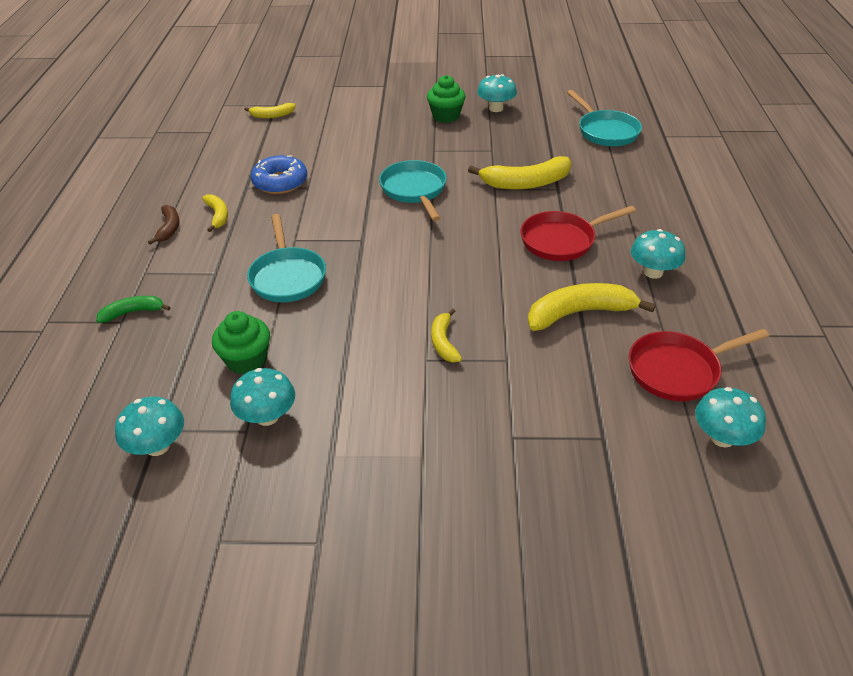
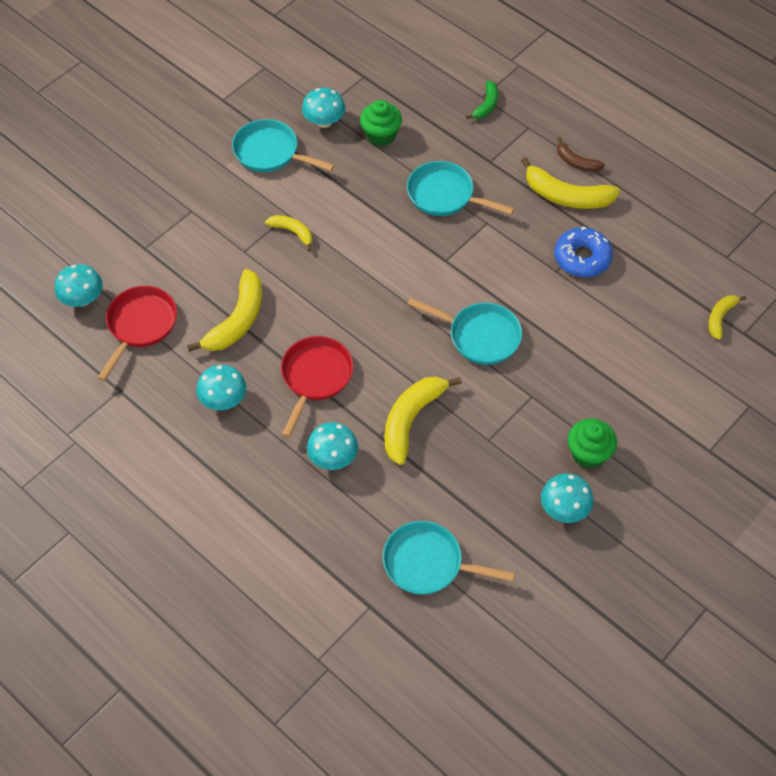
camera: 130 degrees right, 15 degrees up
(158, 446) = (352, 71): turquoise mushroom -> turquoise mushroom (333, 458)
(218, 216) = (566, 196): yellow banana -> yellow banana, size x1.80
(360, 430) = (270, 152): none -> turquoise pan

